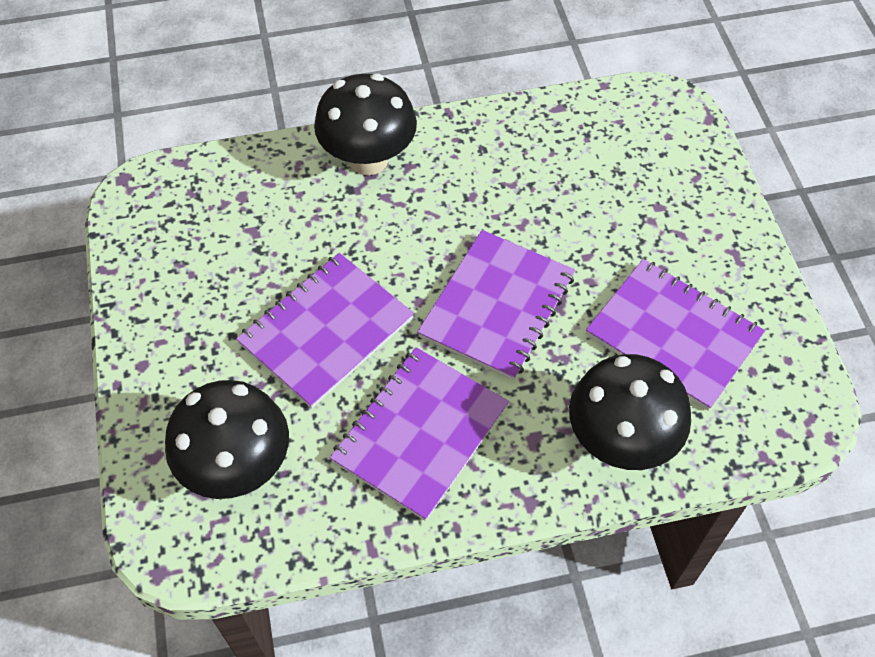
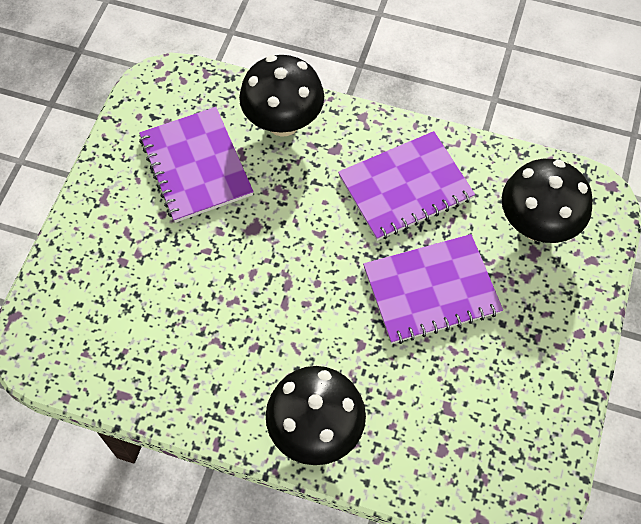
camera: 150 degrees left, 5 degrees up
(497, 306) = (298, 246): purple notebook -> none

